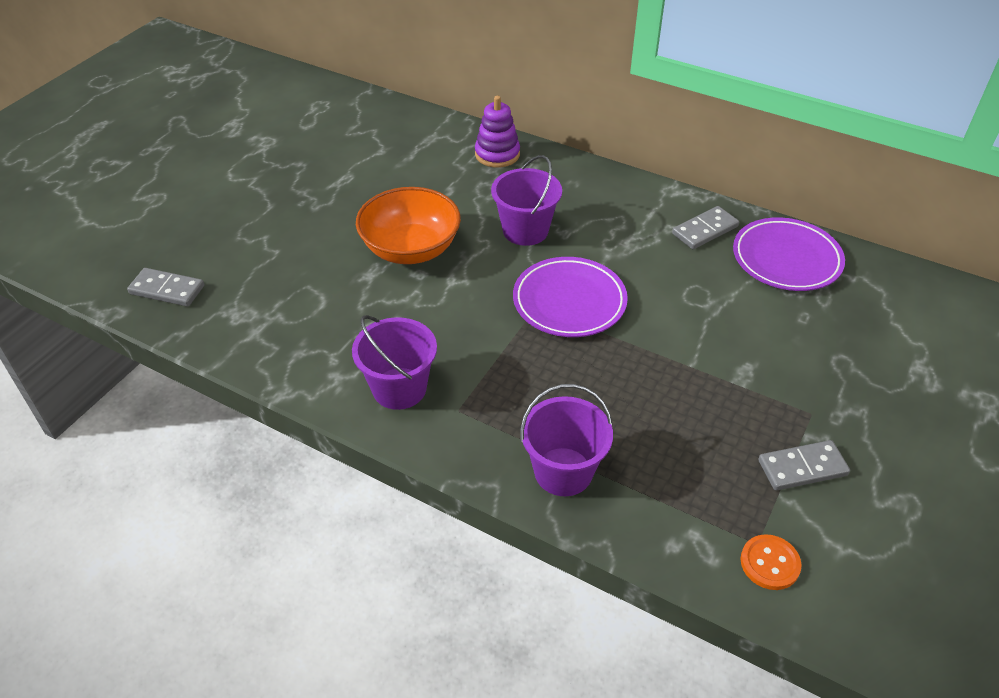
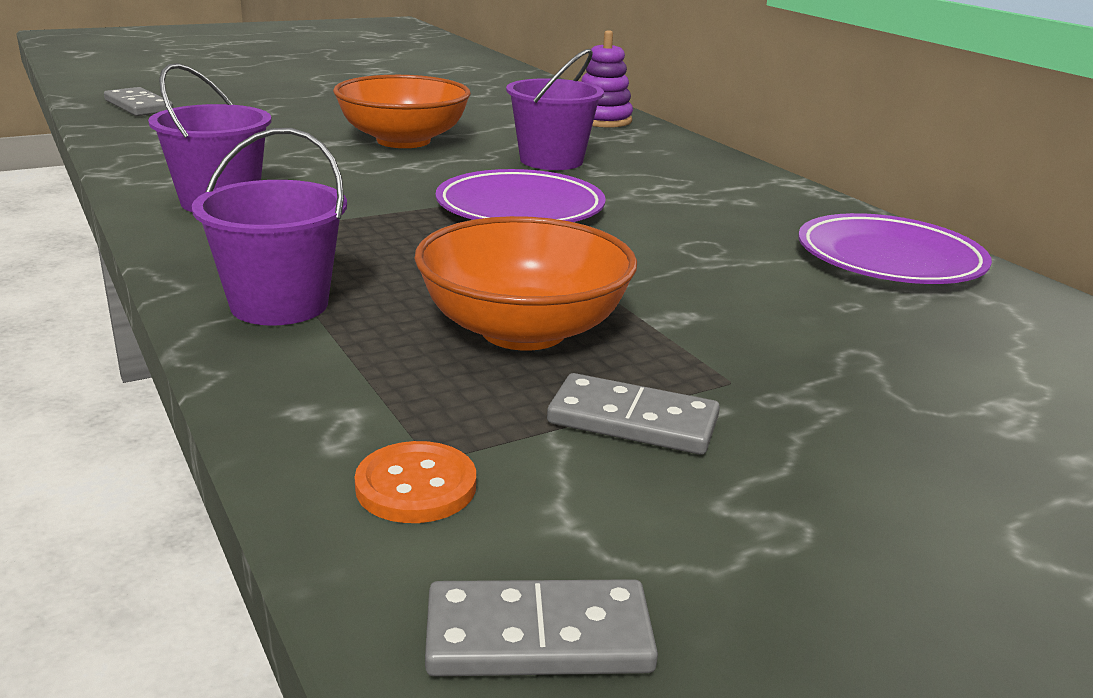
camera: 30 degrees right, 20 degrees down
(694, 425) = (523, 331): none -> orange bowl
(705, 230) = (792, 213): grey domino -> grey domino (538, 637)

